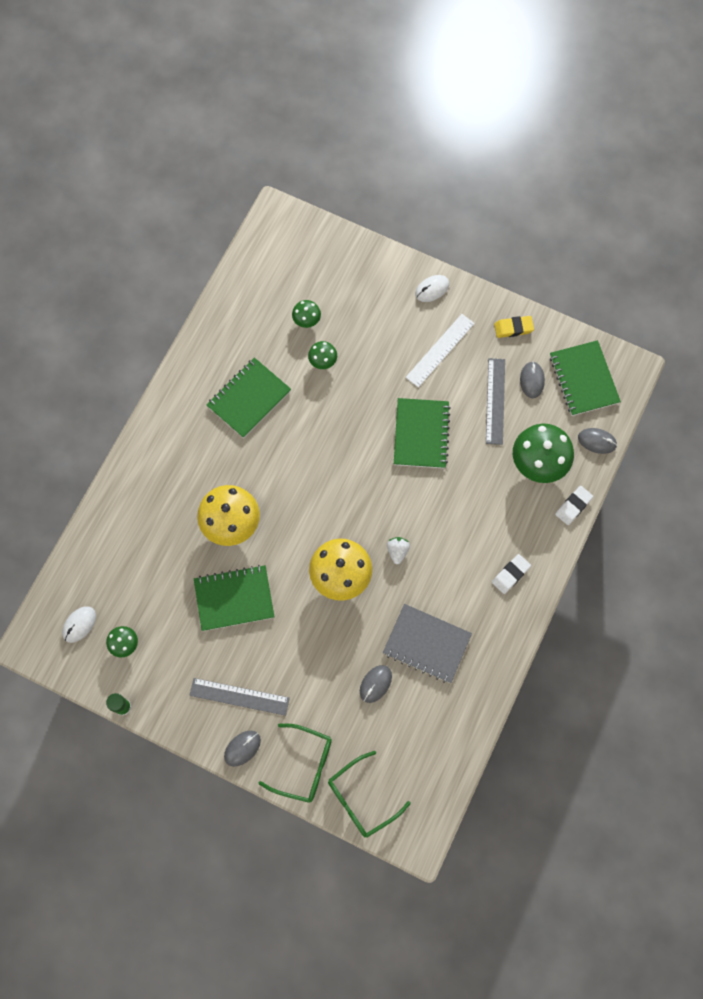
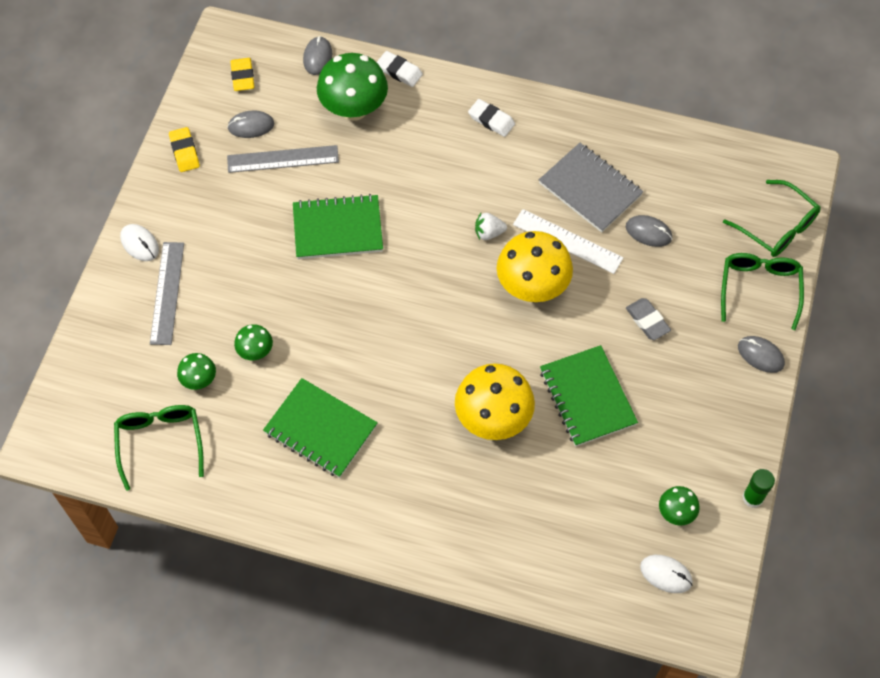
camera: 100 degrees left, 10 degrees down
(239, 696) = (702, 369): grey ruler -> grey ruler (167, 293)
(261, 290) = (160, 443): none -> green glasses
(292, 662) = (647, 321): none -> grey eraser
(426, 644) = (590, 189): grey notebook -> grey notebook turned 60 degrees counterclockwise
(440, 350) = (223, 224): white ruler -> white ruler (567, 241)
(583, 379) = (242, 77): green notebook -> yellow eraser

